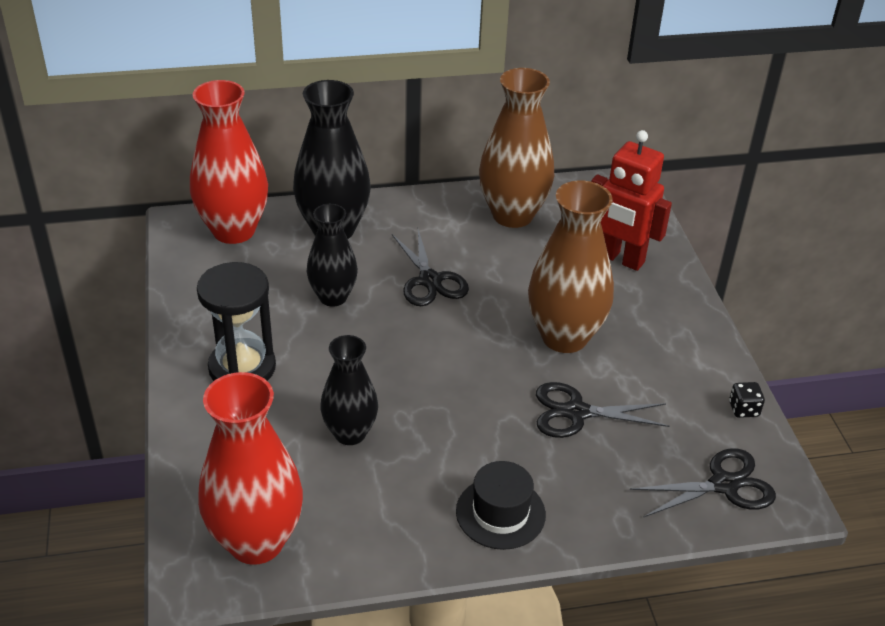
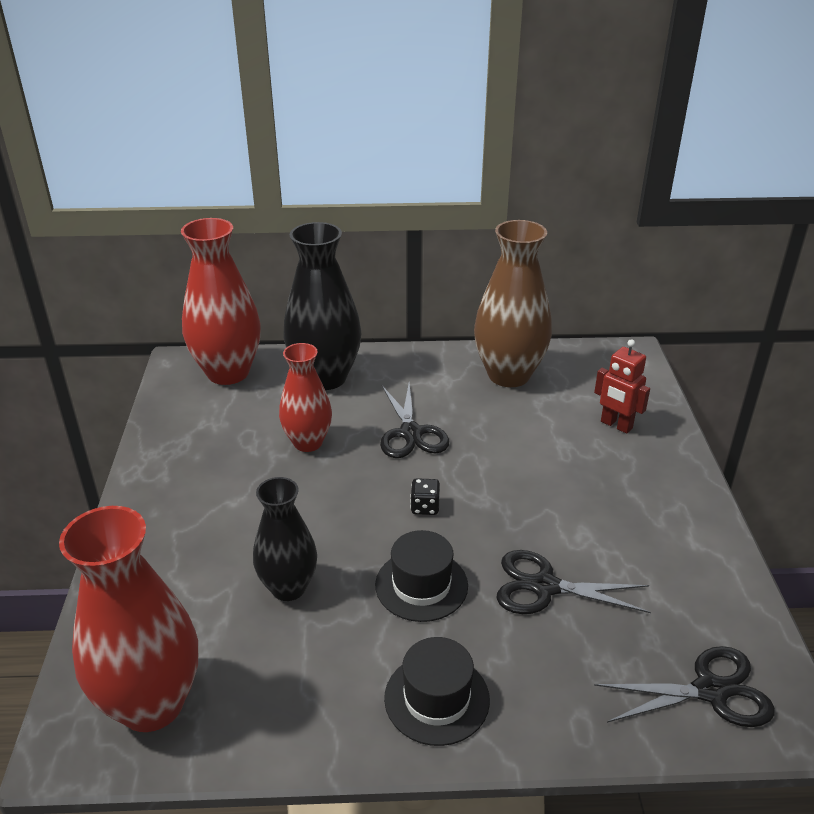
camera: 10 degrees right, 5 degrees down
(242, 368) = (195, 507): black hourglass -> none
(333, 297) = (308, 442): black vase -> red vase
(468, 421) = (421, 585): none -> black hat
(564, 337) = (543, 502): brown vase -> none
(620, 259) = (616, 425): red robot -> red robot, size x0.63
(743, 409) = (741, 600): black dice -> black dice (425, 507)

